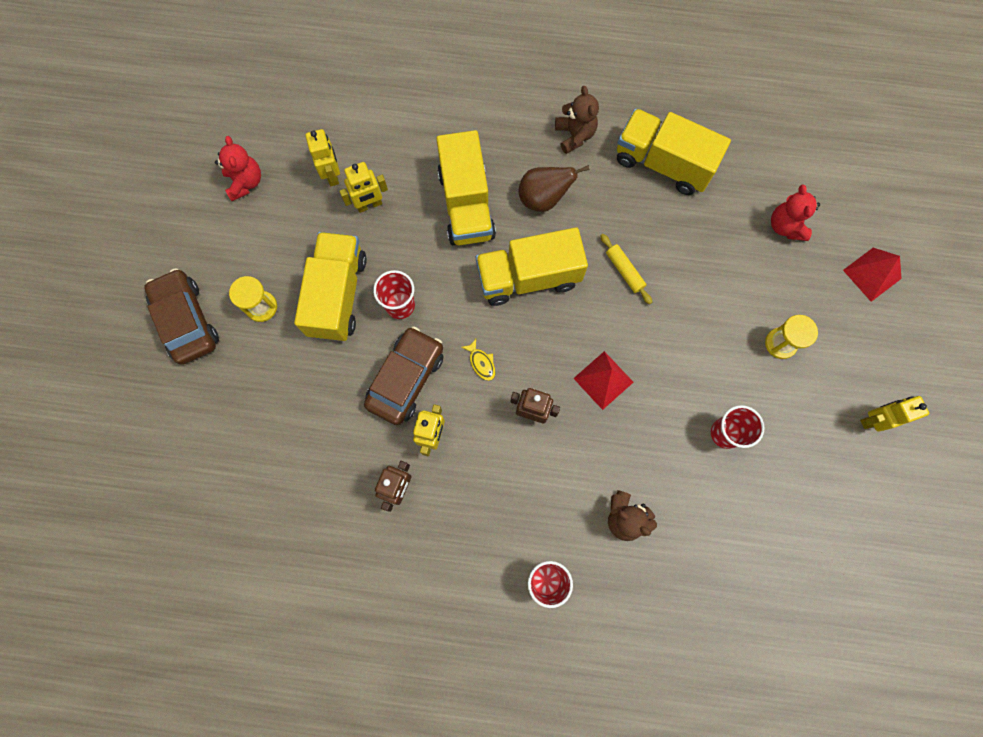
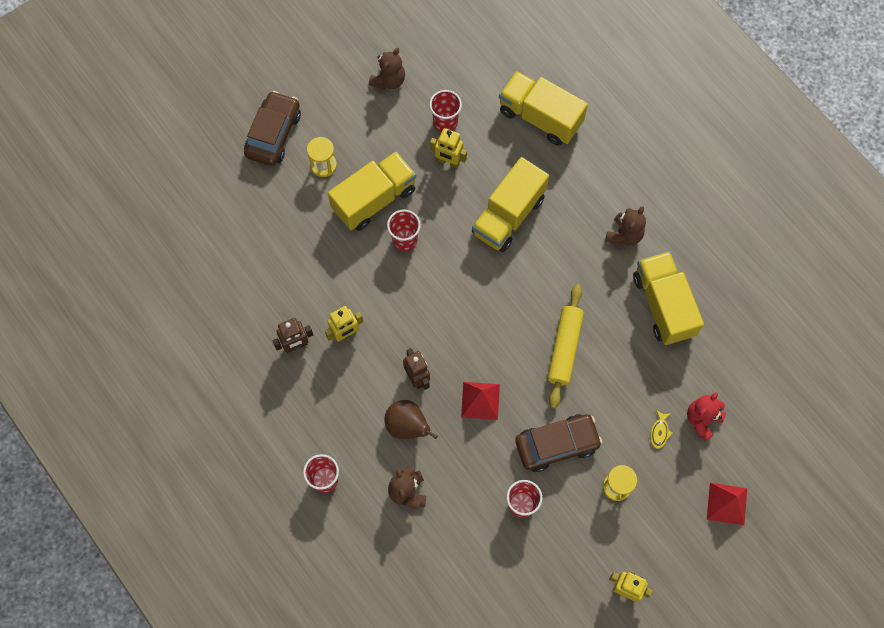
camera: 45 degrees right, 5 degrees down
(245, 182) = (388, 80): red teddy bear -> brown teddy bear
(332, 174) = (445, 122): yellow robot -> red cup
(406, 379) = (363, 287): brown car -> brown car (557, 444)
(481, 363) = (417, 319): yellow fish -> yellow fish (659, 432)
(528, 277) = (500, 296): yellow truck -> yellow truck (540, 117)
(543, 198) = (561, 256): brown pear -> brown pear (407, 426)
(624, 271) = (564, 348): yellow rolling pin -> yellow rolling pin, size x1.74

